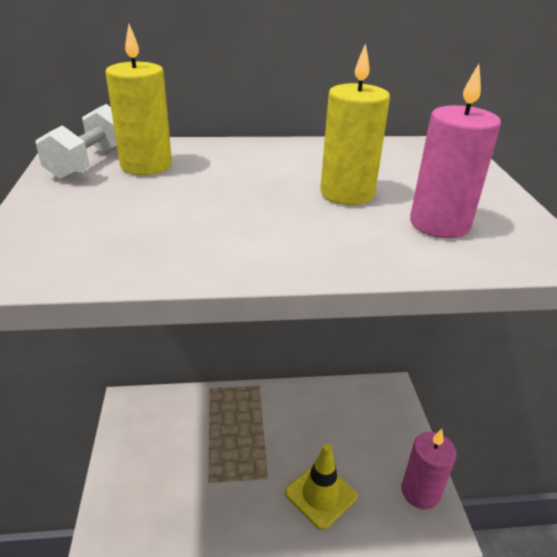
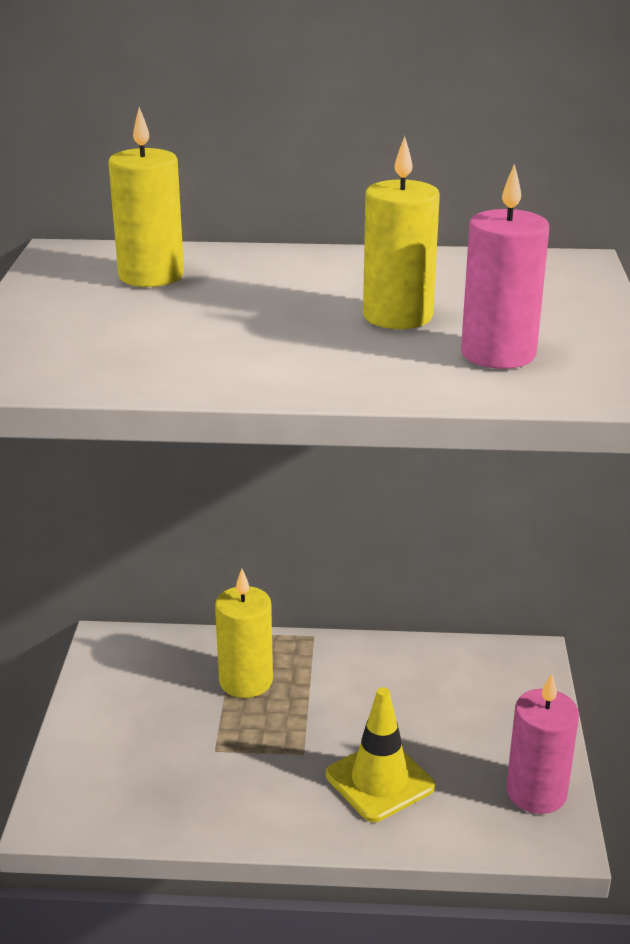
camera: 10 degrees right, 5 degrees down
(90, 164) = (82, 272): white dumbbell -> none
(221, 424) = (246, 681): none -> yellow candle

